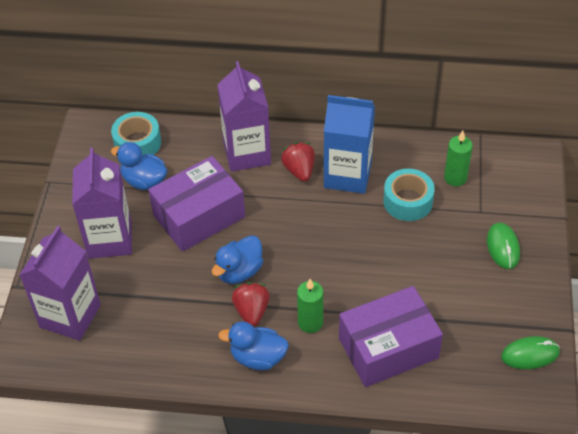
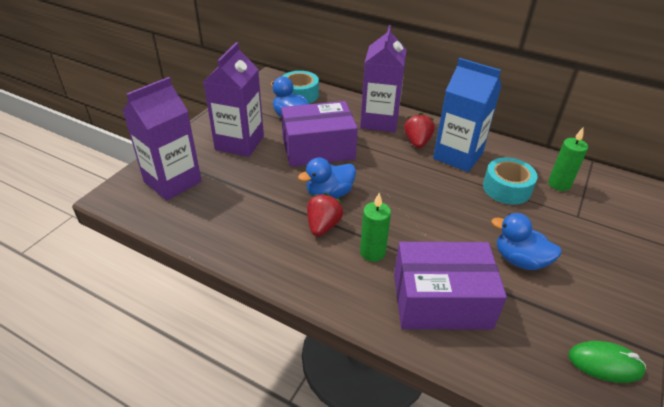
camera: 20 degrees right, 10 degrees down
(258, 357) = (307, 264): blue duck -> blue duck (519, 260)
(503, 247) = (595, 251): green mouse -> none

